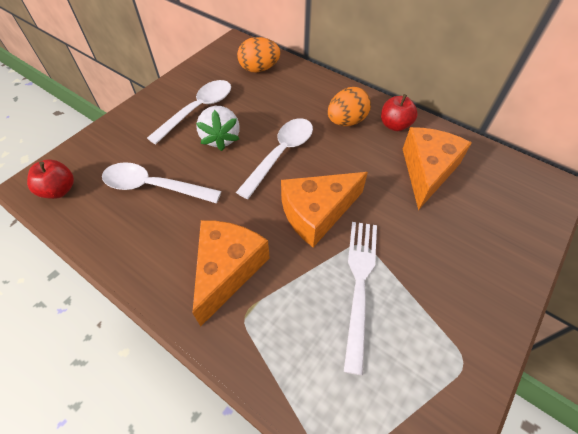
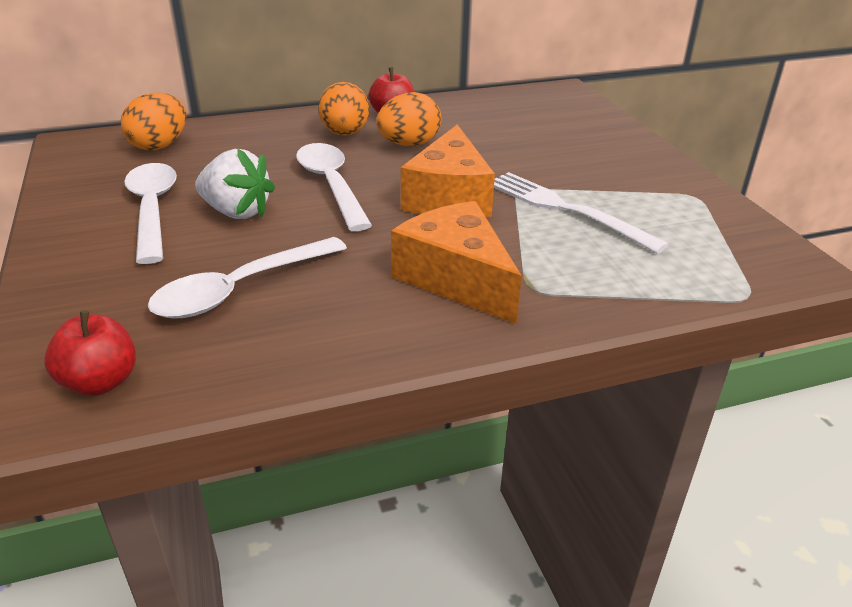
camera: 55 degrees left, 20 degrees down
(364, 156) = (409, 144): none -> orange egg
(427, 171) = (475, 126): orange cheese -> none

